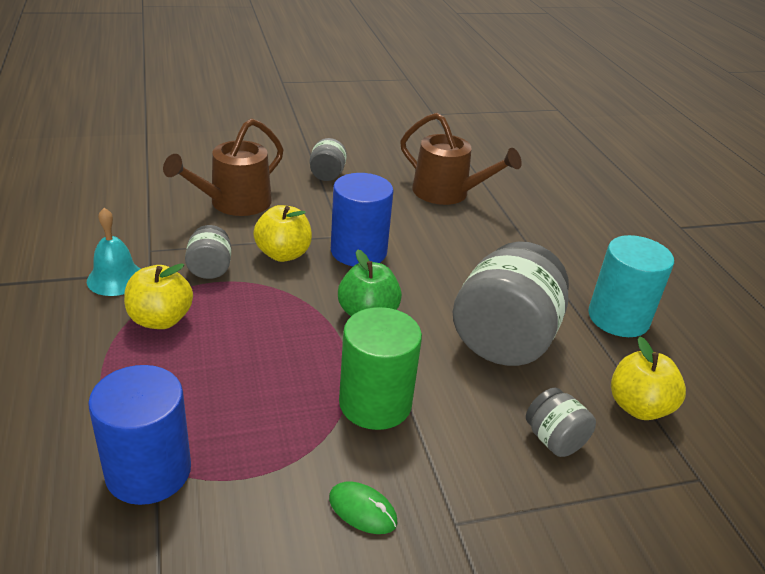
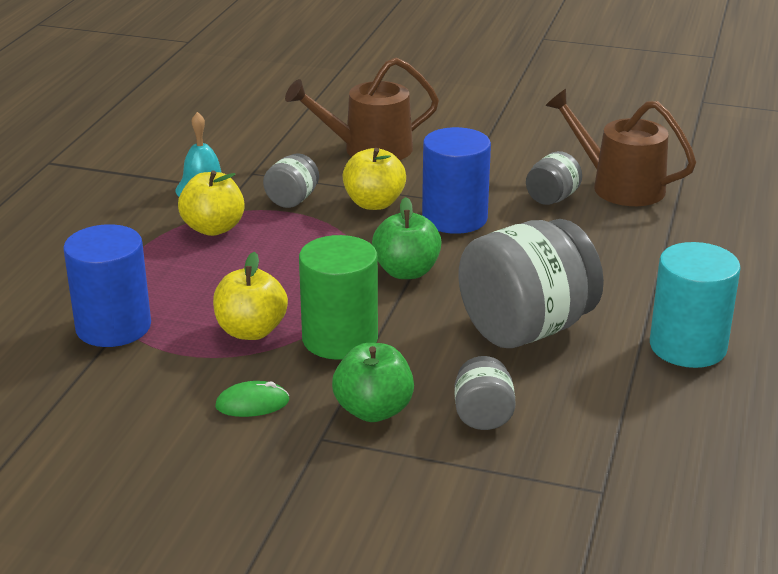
camera: 35 degrees right, 5 degrees down
(327, 175) = (495, 142): grey jar -> grey jar (552, 198)
(362, 510) = (252, 403): green mouse -> green mouse turned 75 degrees counterclockwise
(447, 193) = (620, 186): brown watering can -> brown watering can turned 150 degrees clockwise
(470, 471) = (373, 410): none -> green apple
(638, 407) = (609, 421): yellow apple -> yellow apple (251, 331)

